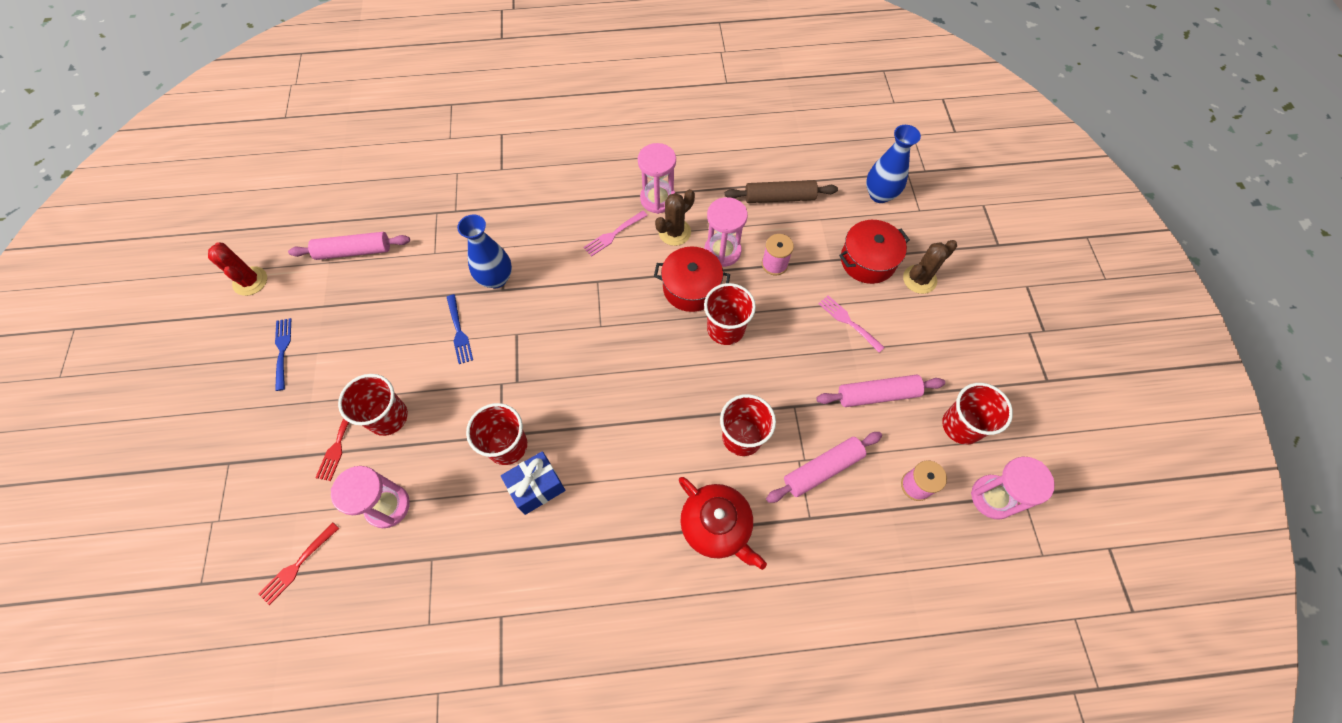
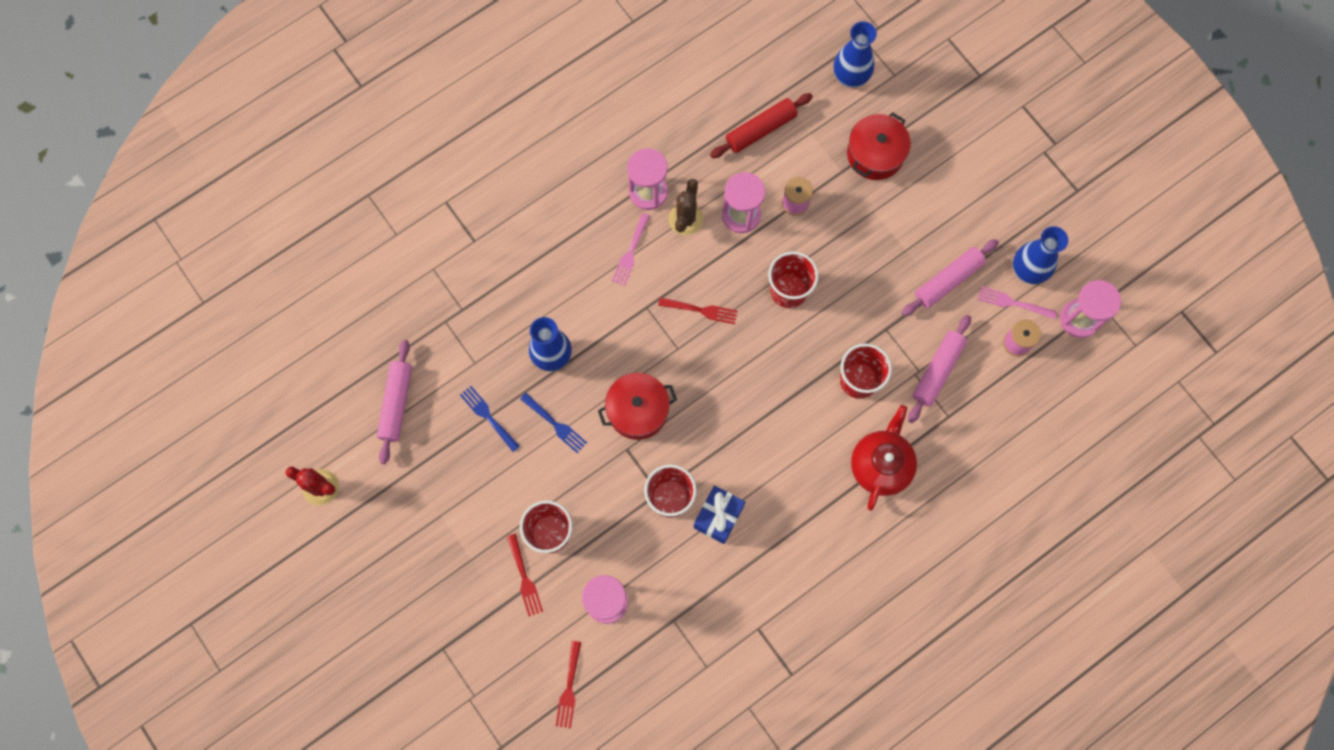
camera: 30 degrees left, 10 degrees up
(282, 350) = (408, 531): blue fork -> blue fork (488, 416)
(354, 251) = (396, 403): pink rolling pin -> pink rolling pin turned 45 degrees counterclockwise
(640, 306) = (701, 310): none -> red fork
(691, 287) = (735, 267): red pot -> red pot (637, 410)
(717, 526) = (881, 465): red teapot -> red teapot turned 90 degrees counterclockwise
(779, 197) = (760, 129): brown rolling pin -> red rolling pin
(848, 322) = (890, 225): pink fork -> pink fork (1013, 303)
(919, 279) = (929, 149): brown cactus -> none
(961, 425) = (1028, 270): red cup -> blue vase

